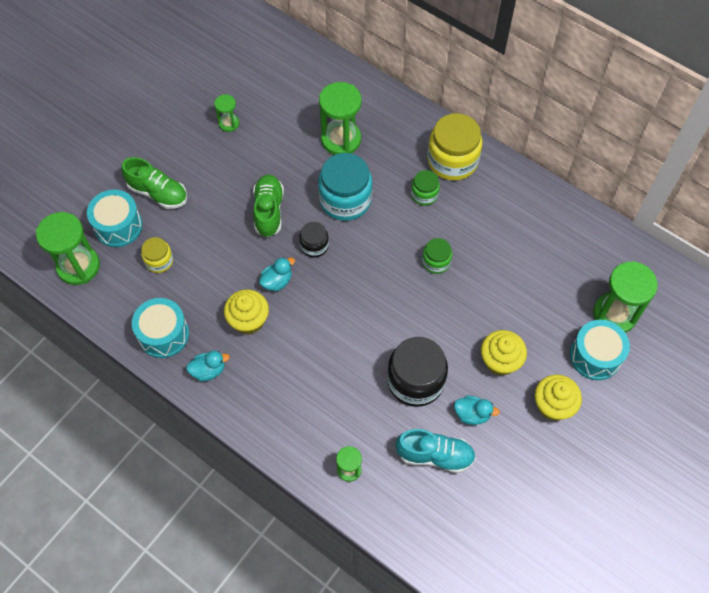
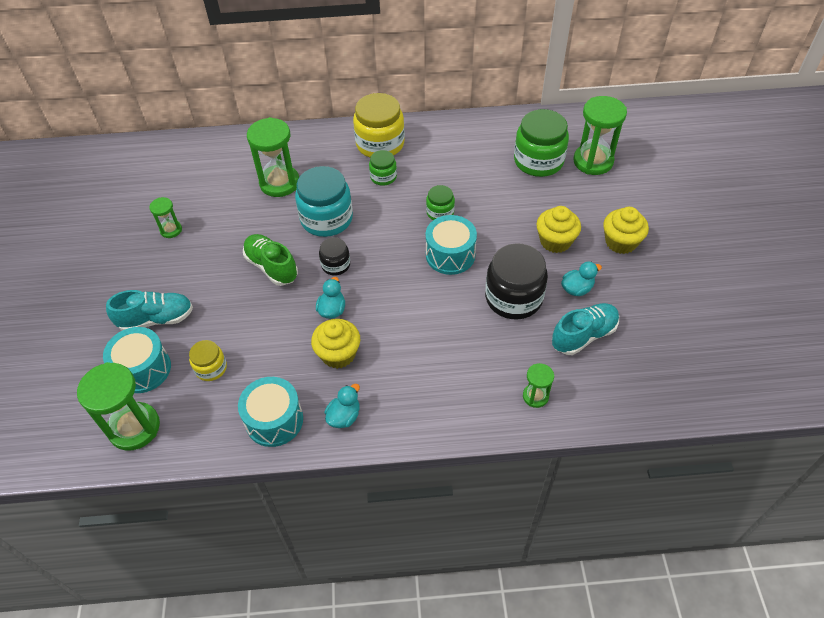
camera: 40 degrees left, 10 degrees down
(158, 193) = (156, 319): green shoe -> turquoise shoe
(567, 277) = (538, 161): none -> green jar
(595, 356) = (611, 194): turquoise drum -> turquoise drum (450, 255)

